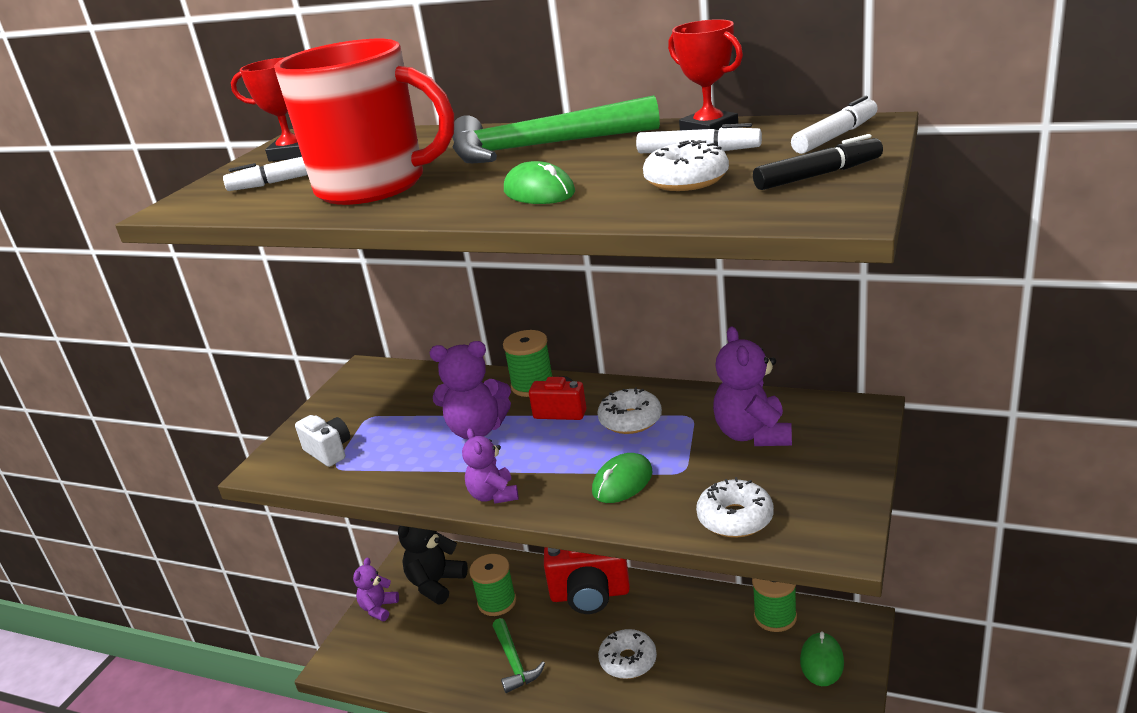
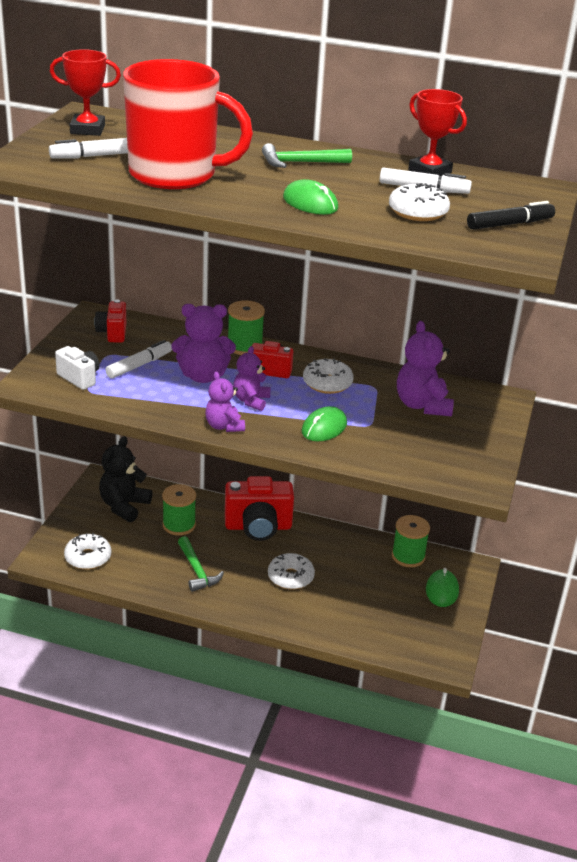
camera: 10 degrees left, 5 degrees up
(379, 608) = (75, 520): purple teddy bear -> purple teddy bear (251, 401)
(380, 389) = (112, 333): none -> red camera
(540, 148) = (300, 163): green hammer -> green hammer, size x0.55
(735, 518) = (409, 461): white donut -> white donut (88, 557)
(835, 136) = (522, 194): white marker -> white marker (139, 365)

